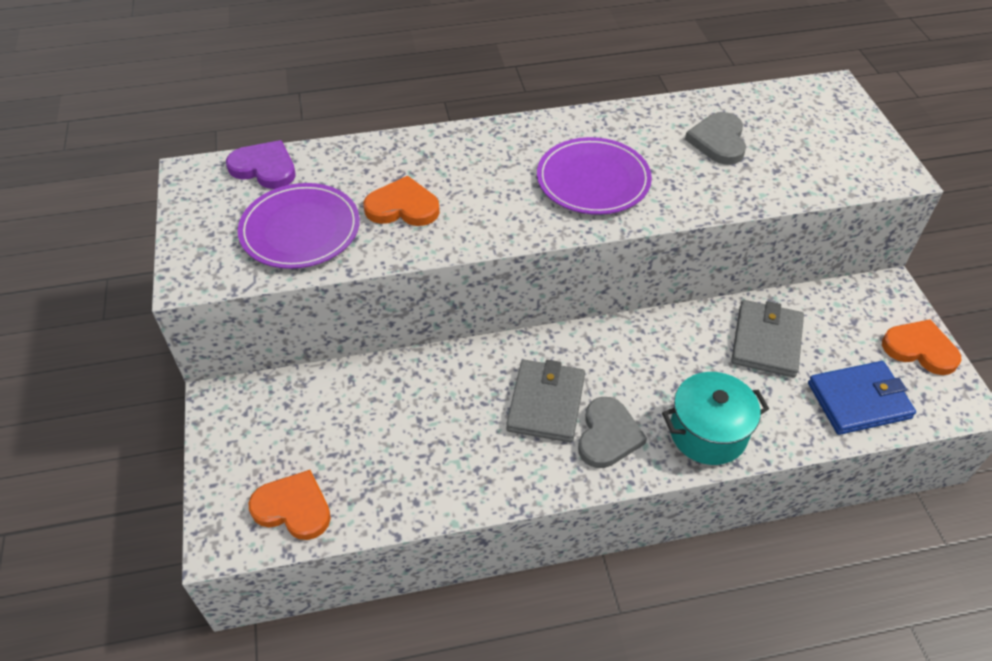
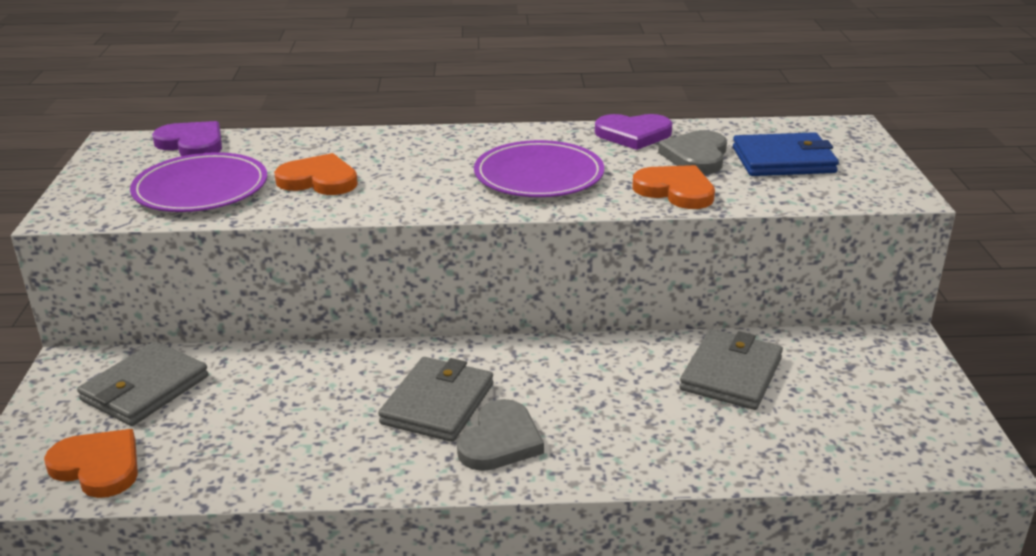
camera: 10 degrees right, 20 degrees down
(296, 419) = (145, 388): none -> grey wallet
(656, 116) = (633, 134): none -> purple heart
(708, 433) = (626, 451): turquoise pot -> none
(859, 400) = (834, 441): blue wallet -> blue wallet (783, 160)
(920, 349) = (929, 400): orange heart -> orange heart (675, 191)

